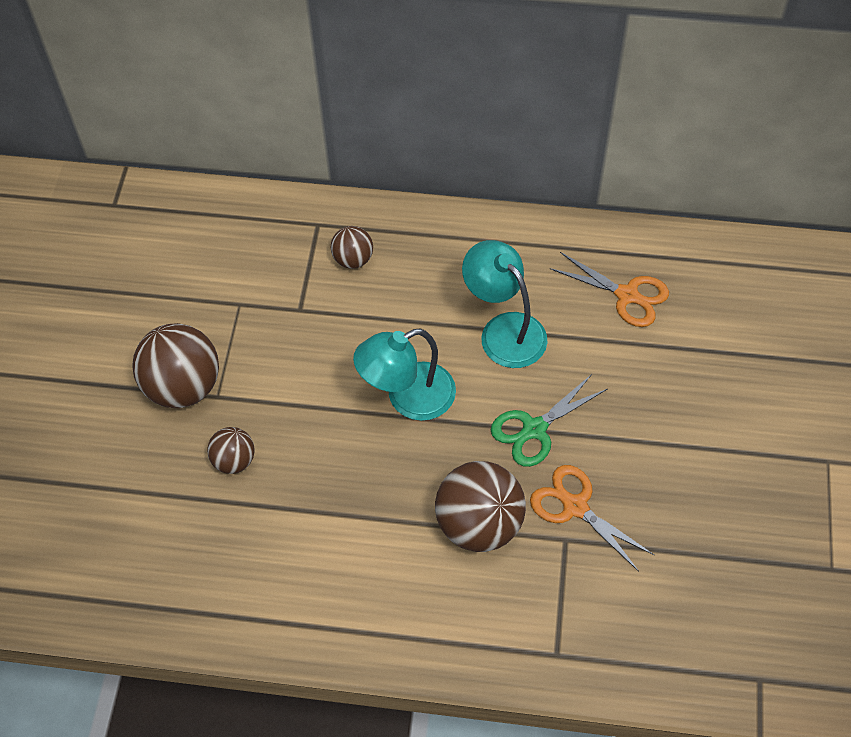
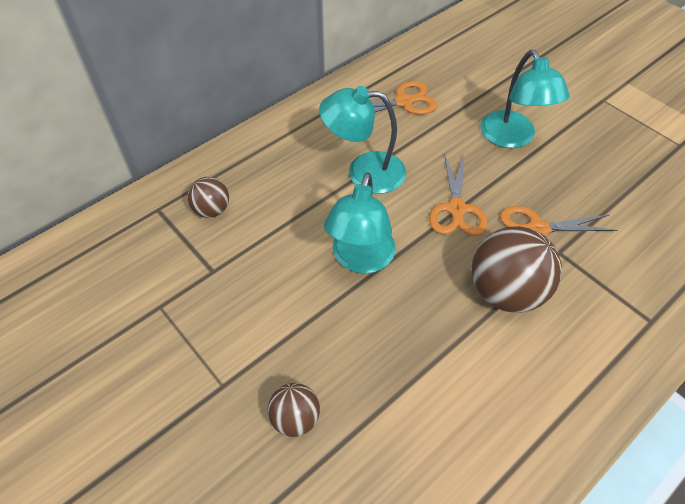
camera: 50 degrees left, 5 degrees down
(183, 386) = (184, 405): brown ball -> none
(534, 429) = (456, 209): green scissors -> orange scissors
(675, 415) = (512, 138): none -> turquoise lamp

